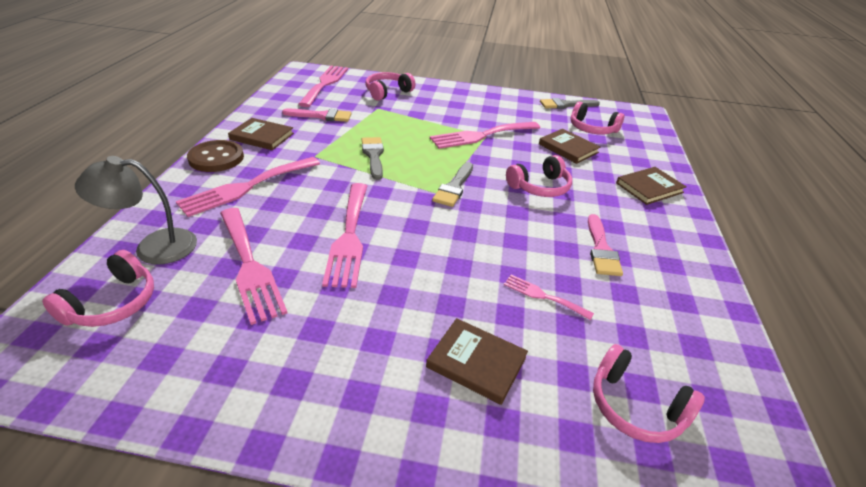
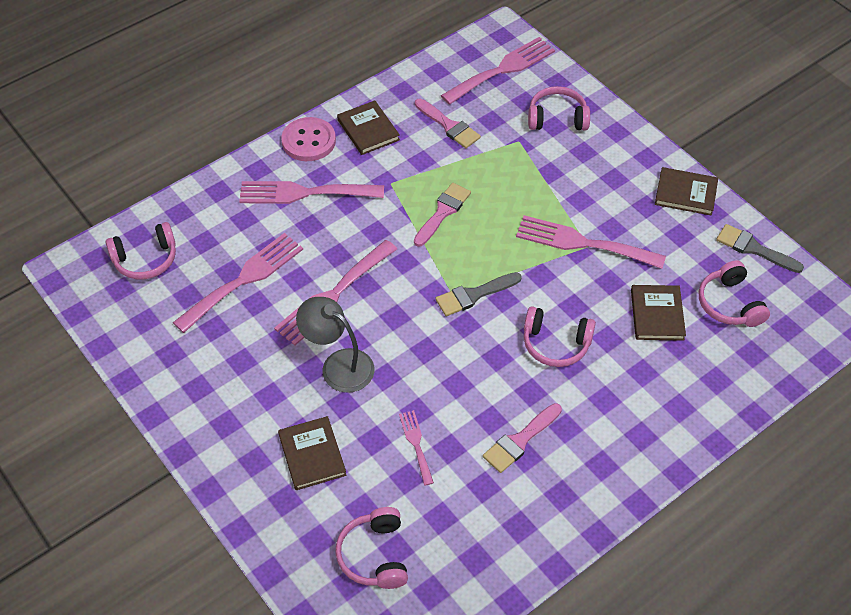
camera: 45 degrees right, 15 degrees up
(153, 247) = (198, 222): grey lamp -> grey lamp (338, 365)
(216, 158) = (308, 141): brown button -> pink button
(249, 266) = (244, 279): pink fork -> pink fork turned 150 degrees counterclockwise
(373, 156) = (443, 212): grey brush -> pink brush
(649, 188) = (671, 415): brown book -> brown book (685, 193)

